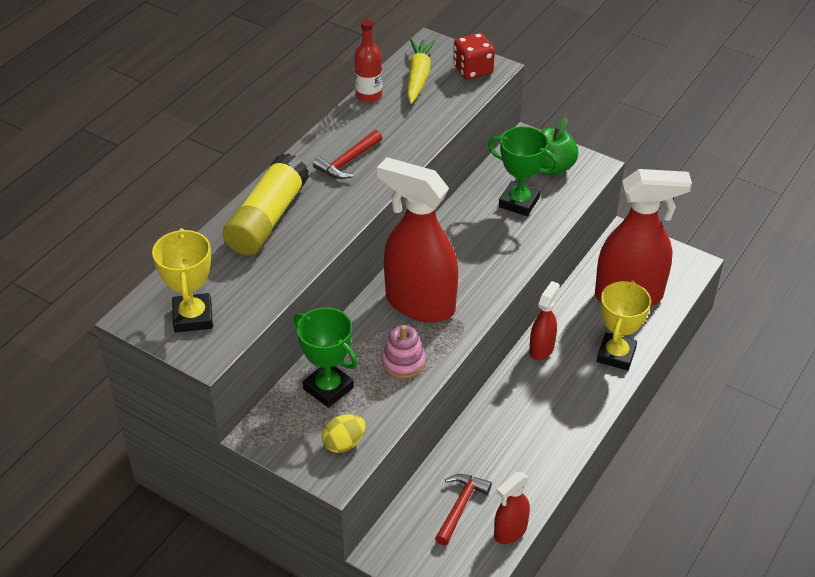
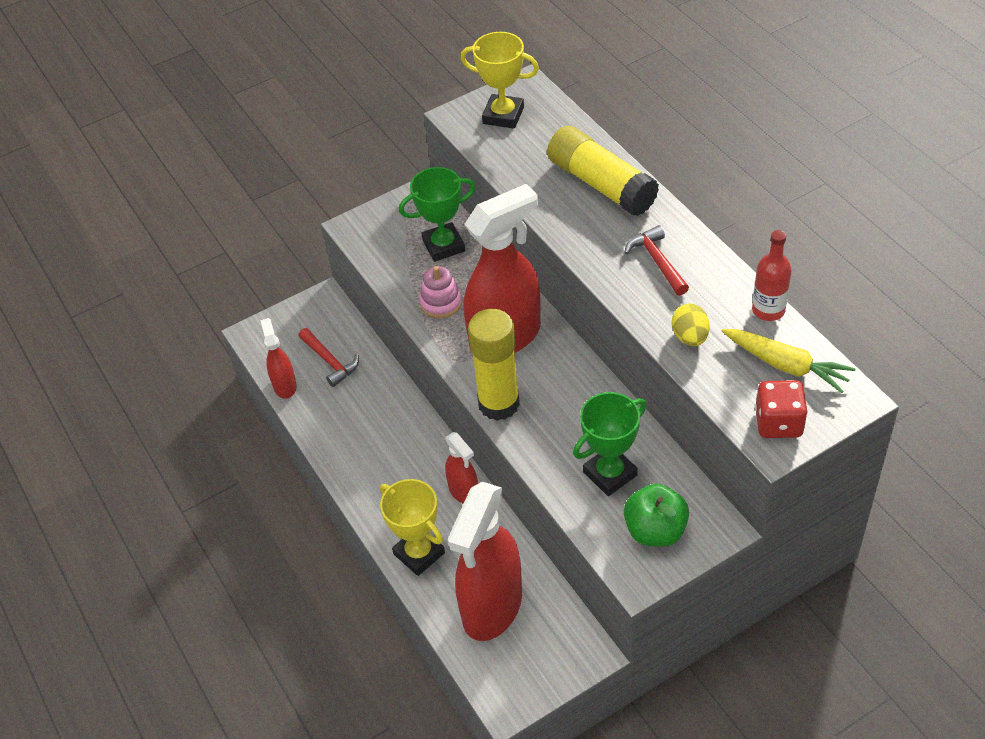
camera: 120 degrees right, 5 degrees up
(344, 443) = (379, 240): yellow egg -> yellow egg (690, 337)
(493, 283) = (499, 404): none -> yellow glue stick

